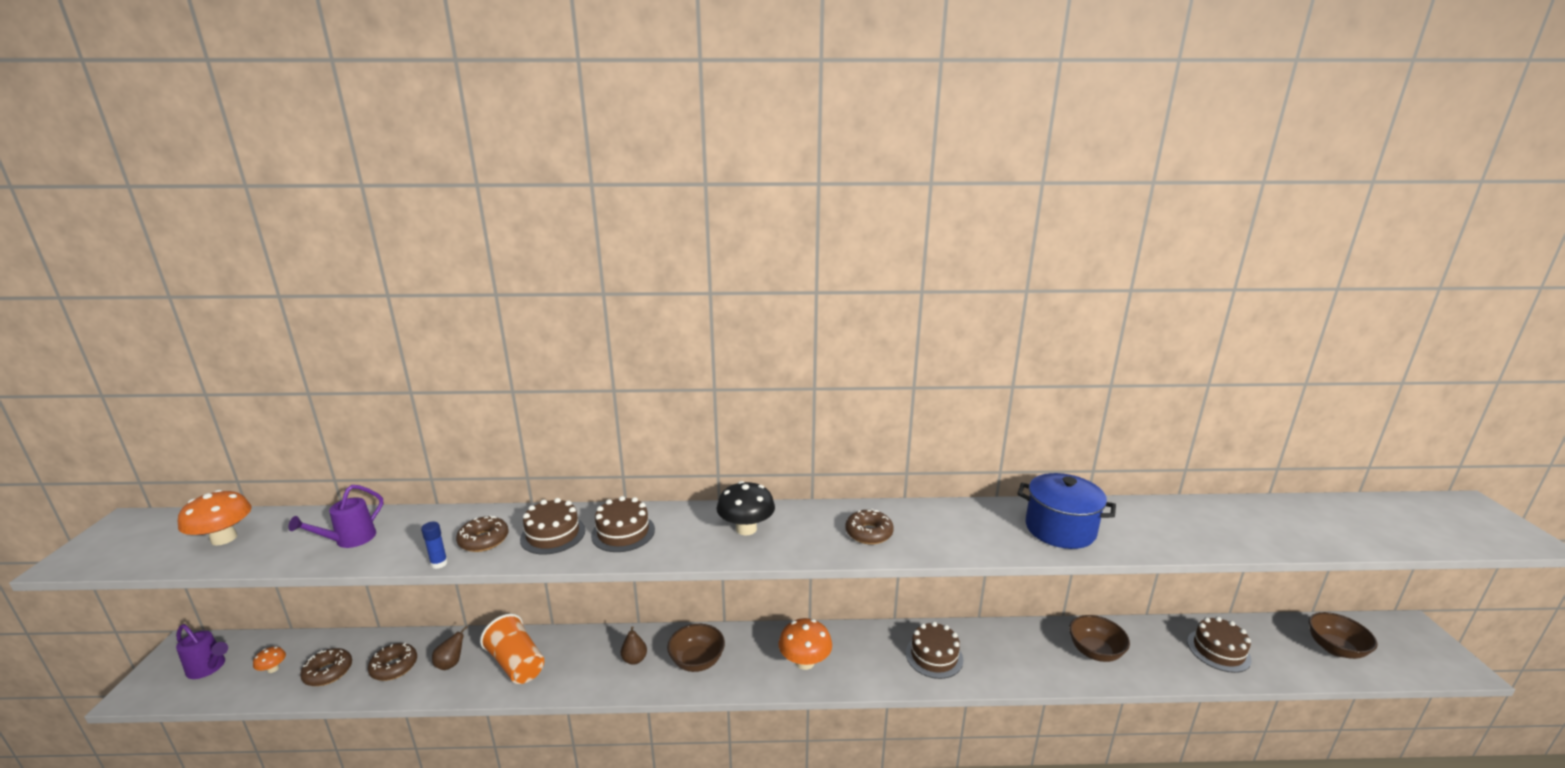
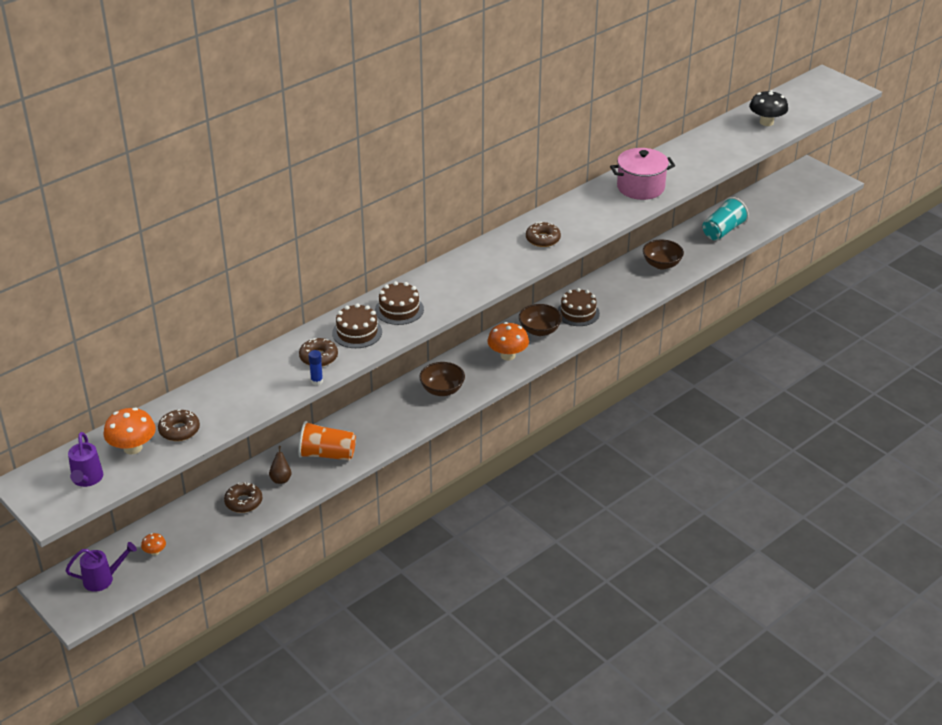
camera: 40 degrees left, 15 degrees up
(328, 672) = (201, 530): brown donut -> brown donut (179, 430)
(350, 540) = (227, 402): purple watering can -> purple watering can (86, 479)
(634, 659) = (401, 410): brown pear -> none
(746, 529) = (470, 271): black mushroom -> black mushroom (766, 122)
(1060, 529) = (640, 187): blue pot -> pink pot
(1218, 650) = (723, 231): brown cake -> turquoise cup
(1335, 648) = (777, 200): brown bowl -> brown bowl (539, 330)

